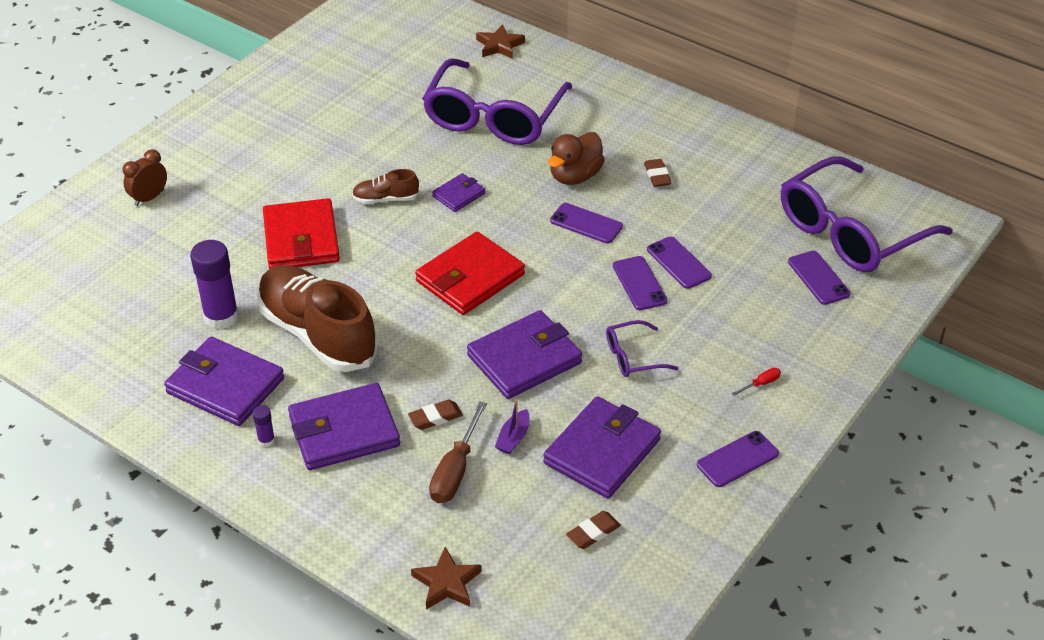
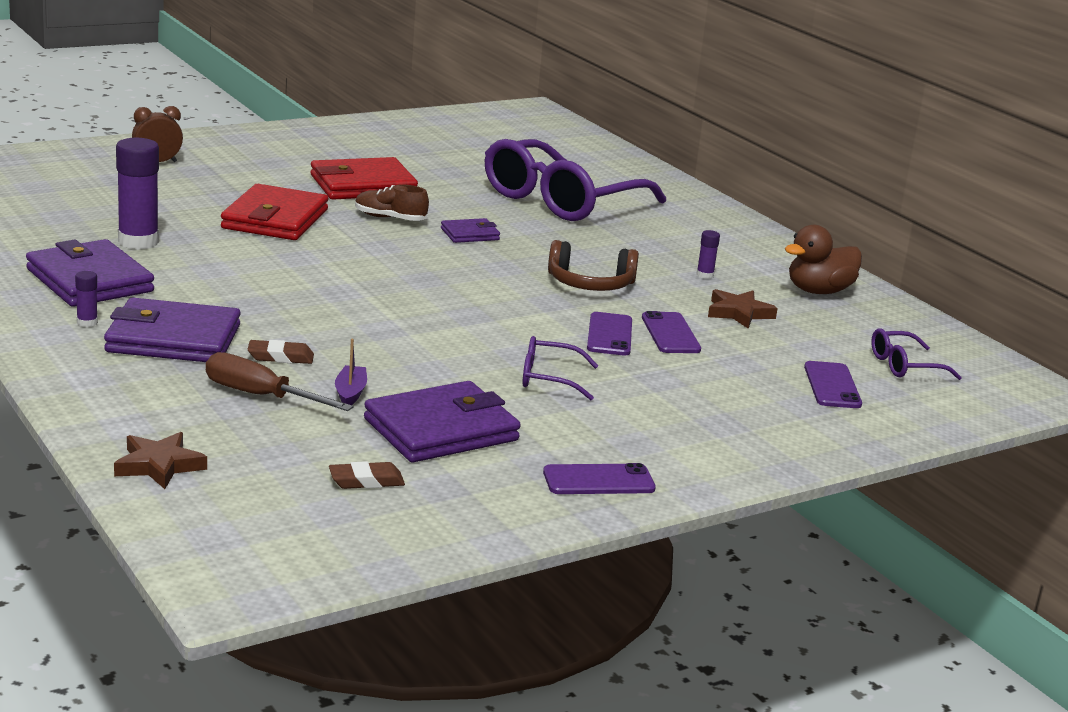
camera: 20 degrees right, 20 degrees down
(318, 334) = (221, 276): brown shoe -> none
(455, 471) = (260, 396): brown screwdriver -> brown screwdriver turned 75 degrees clockwise
(470, 278) = (423, 284): red wallet -> red wallet (363, 185)
(499, 45) = (614, 163): brown star -> brown star (739, 313)
(513, 438) = (350, 393): purple boat -> purple boat turned 135 degrees clockwise
(524, 359) = (423, 347): purple wallet -> none
(575, 176) = (610, 253): brown duck -> brown duck (819, 291)
(586, 224) = (590, 284): purple phone -> brown headphones
(657, 176) = (705, 275): brown eraser -> purple glue stick
(761, 384) = (685, 437): red screwdriver -> none
(850, 232) = (904, 366): purple glasses -> purple glasses, size x0.43

